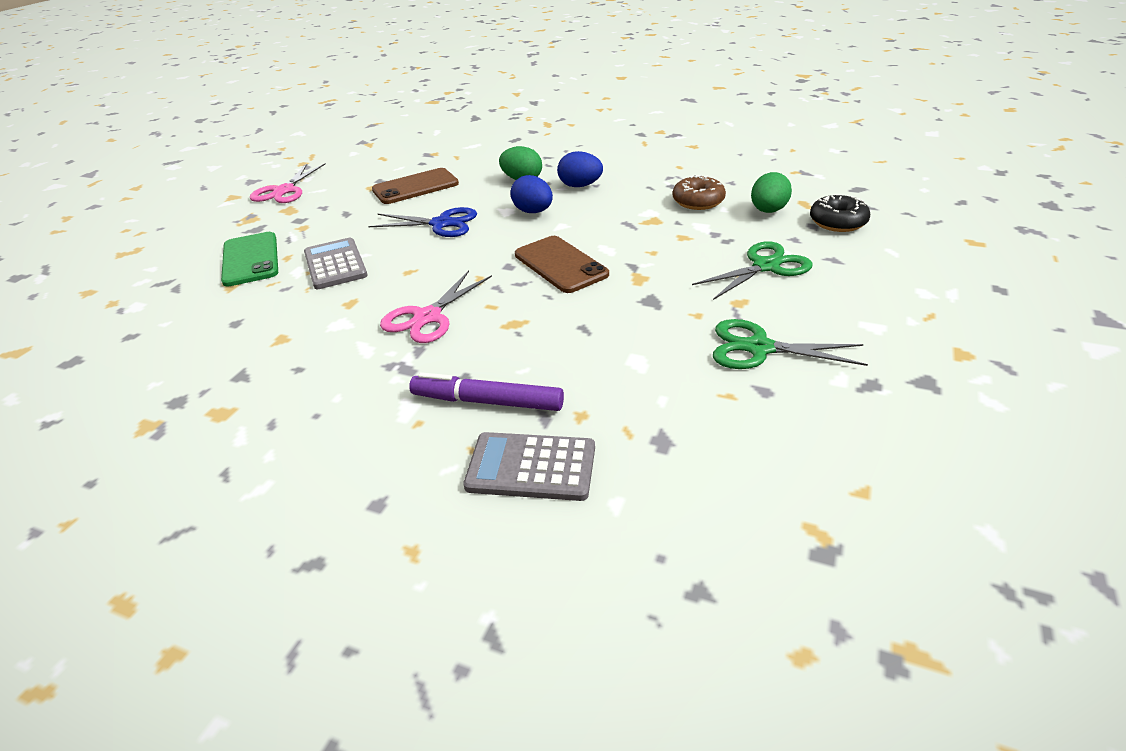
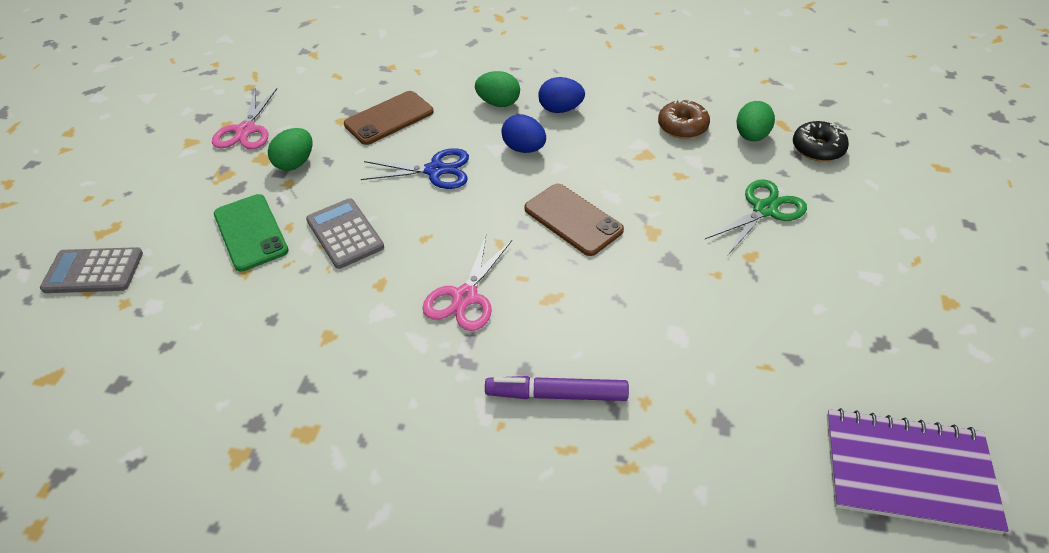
camera: 10 degrees left, 10 degrees up
(316, 214) = (295, 163): none -> green egg
(531, 467) = (618, 463): grey calculator -> grey calculator (93, 271)
(759, 348) = (780, 310): green scissors -> none
(876, 507) = (908, 472): none -> purple notebook

